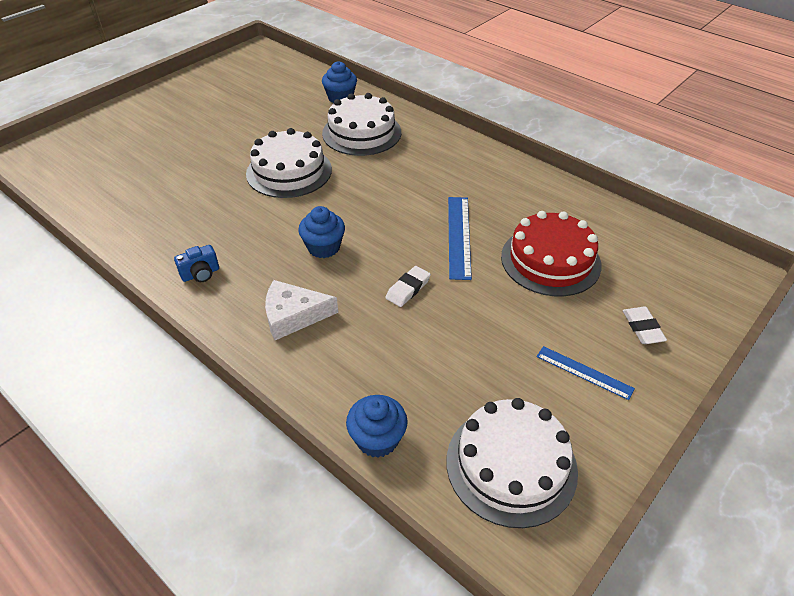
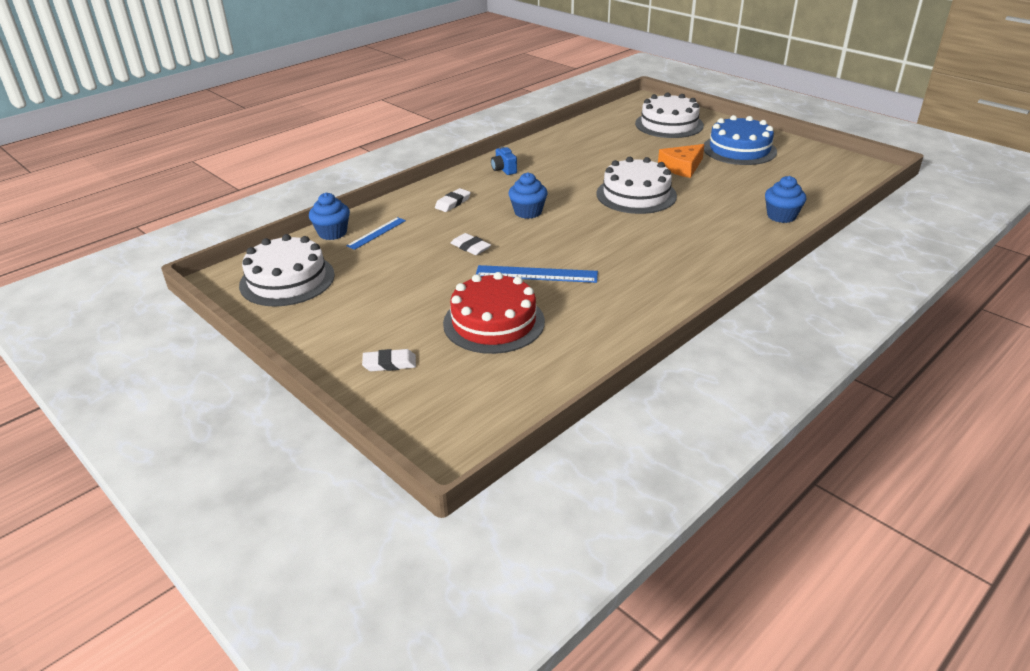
camera: 95 degrees right, 10 degrees down
(194, 105) = (739, 149): none -> blue cake
(228, 141) = (682, 167): none -> orange cheese
(293, 315) = (453, 203): white cheese -> white eraser
(361, 133) = (711, 228): white cake -> white cake (669, 124)
(584, 372) = (352, 322): blue ruler -> blue ruler (376, 233)

